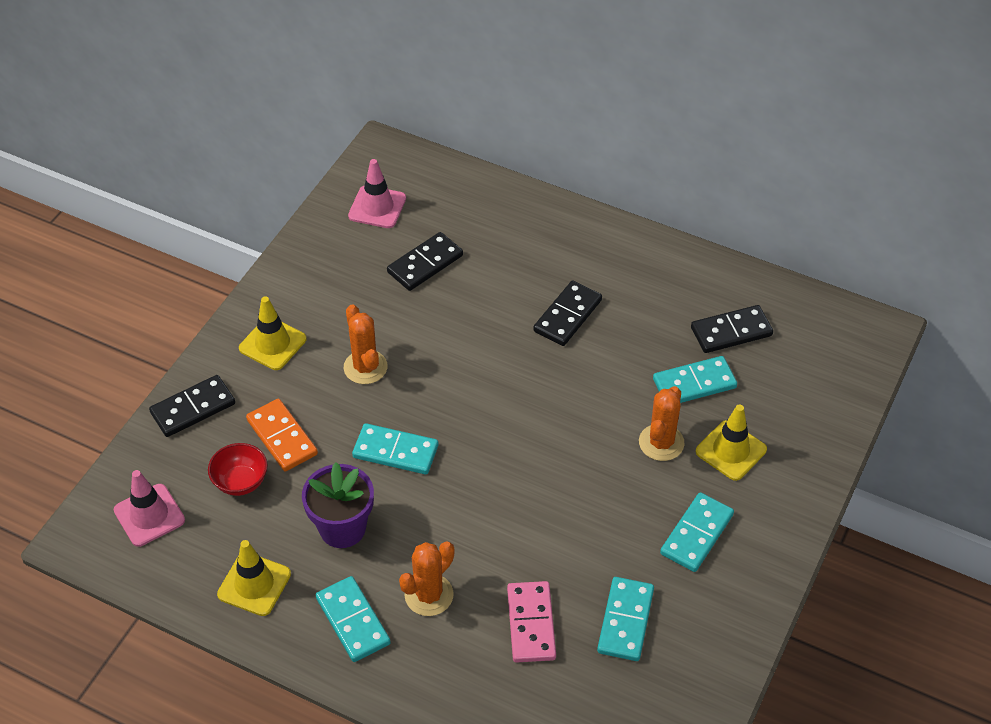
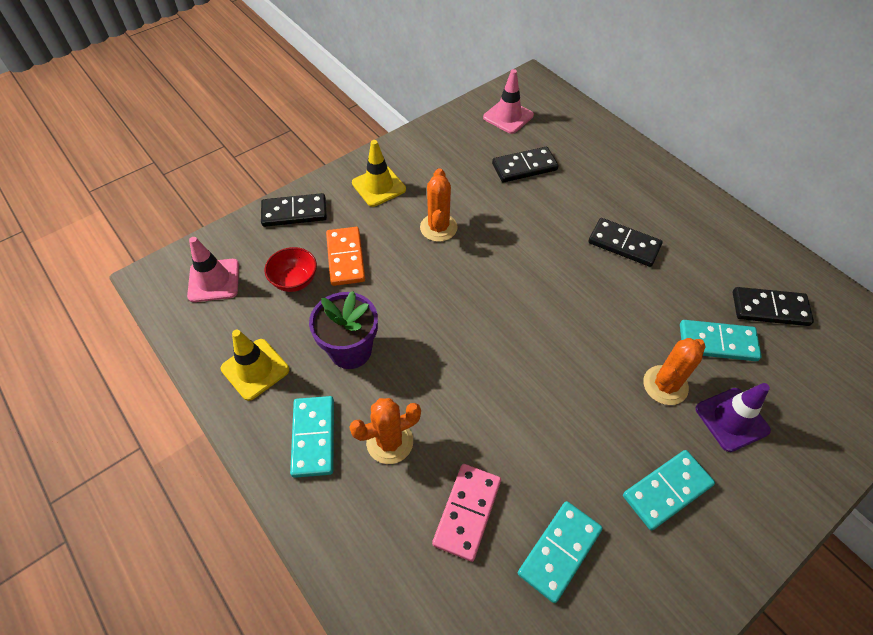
camera: 25 degrees right, 5 degrees up
(395, 451) = (427, 303): turquoise domino -> none
(567, 316) = (624, 244): black domino -> black domino turned 60 degrees clockwise
(731, 450) = (731, 419): yellow traffic cone -> purple traffic cone

